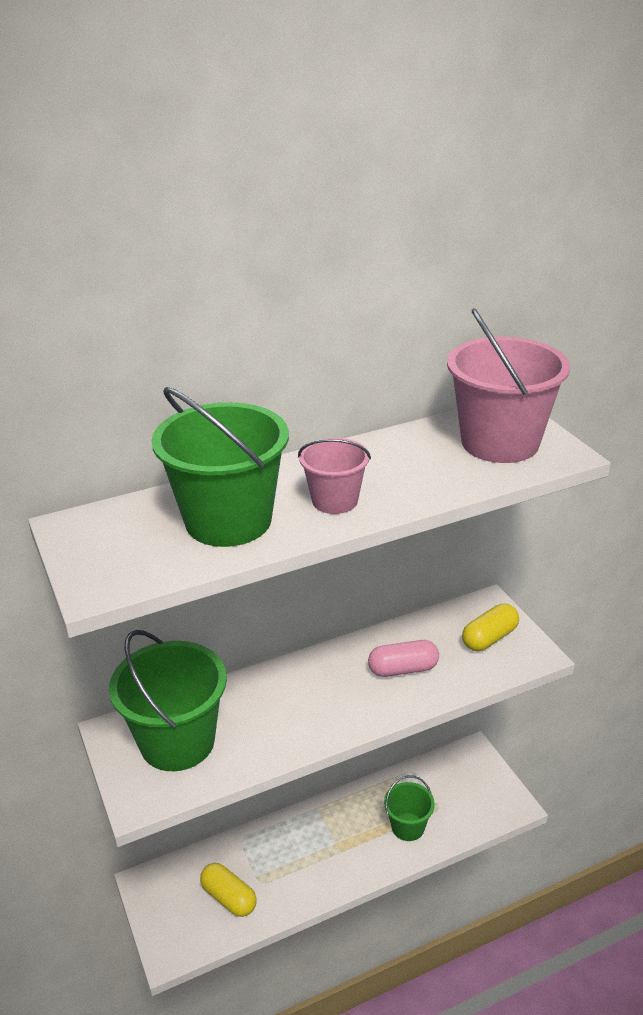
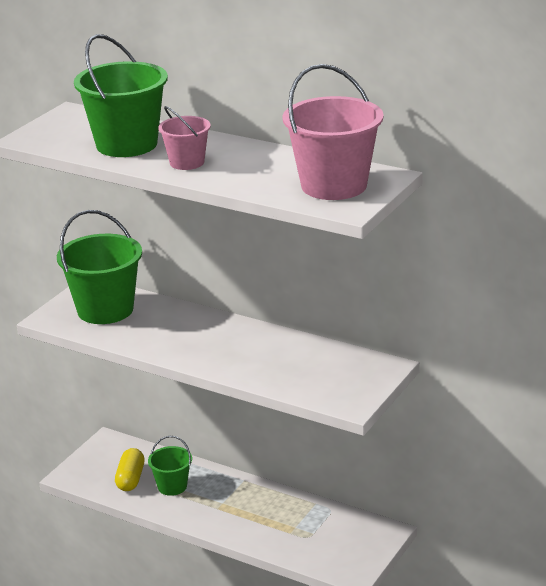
camera: 55 degrees right, 5 degrees down
(403, 669) = (266, 358): pink capsule -> none
(408, 827) = (273, 529): green bucket -> green bucket (172, 486)
(489, 638) = (345, 380): yellow capsule -> none

